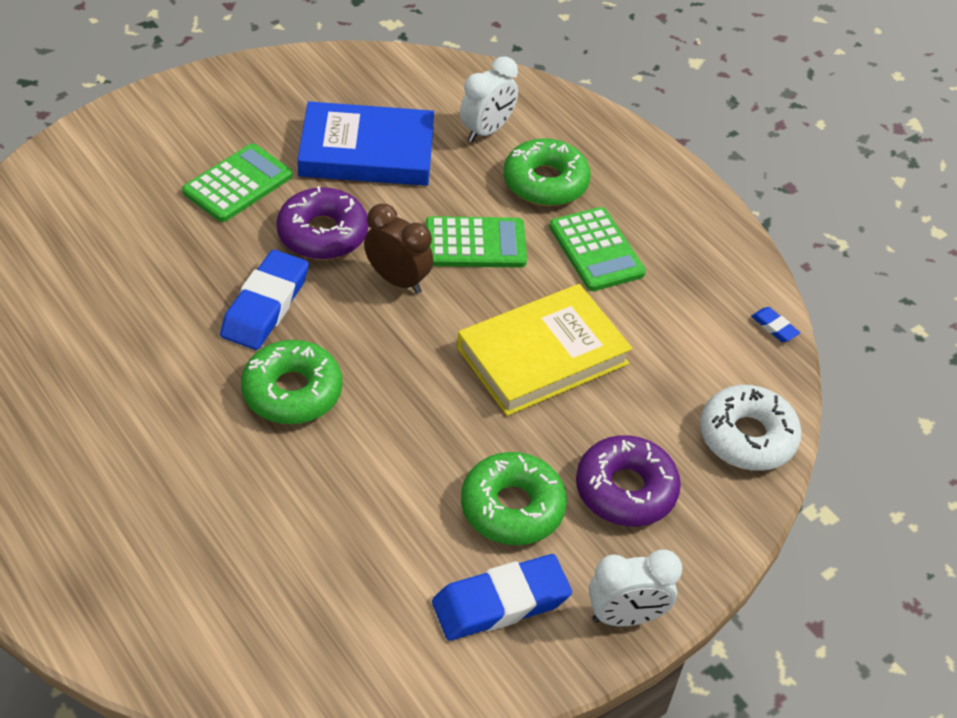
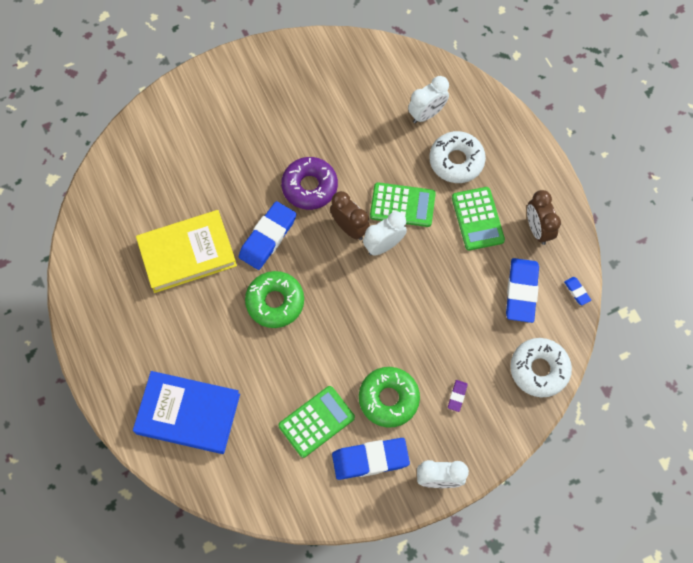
camera: 15 degrees right, 20 degrees up
(238, 184) = (263, 142): green calculator -> green calculator (316, 421)
(367, 151) = (347, 123): blue book -> blue book (188, 413)
(457, 297) = (383, 245): none -> white clock
(542, 356) = (427, 295): yellow book -> yellow book (187, 253)
(545, 182) = (456, 161): green donut -> white donut
(625, 490) = (457, 396): purple donut -> purple eraser
(689, 336) = (521, 292): none -> blue eraser
(691, 254) = (537, 229): none -> brown clock

